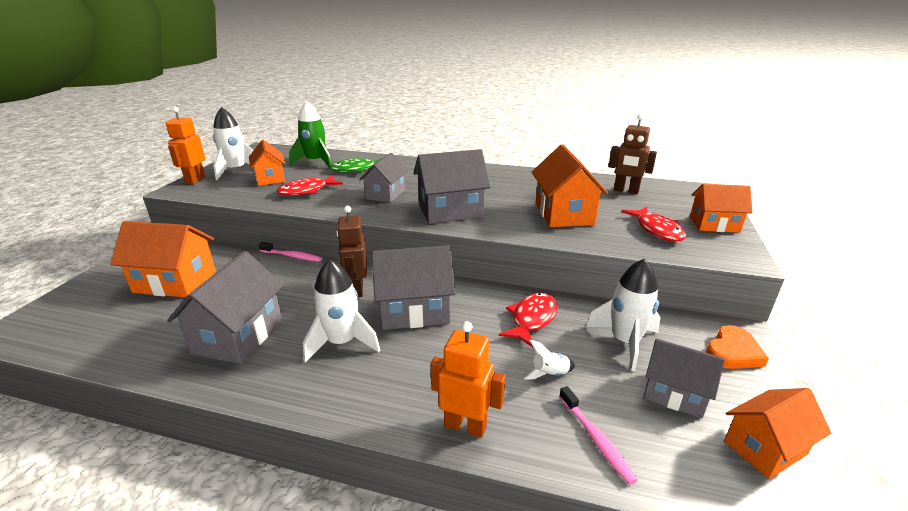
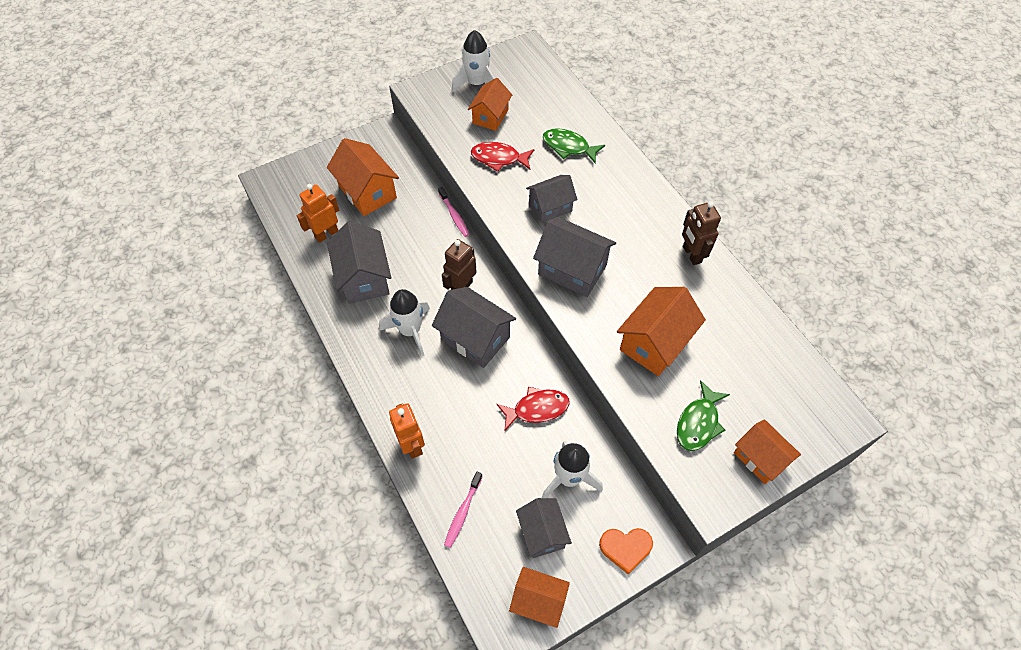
camera: 45 degrees right, 30 degrees up
(195, 180) = (437, 82): orange robot -> orange robot (326, 234)
(238, 336) = (364, 278): grey house -> grey house turned 75 degrees counterclockwise
(316, 162) = (548, 109): green rocket -> none
(550, 374) = (492, 456): white rocket -> none
(626, 191) = (760, 357): brown robot -> brown robot (691, 254)
(657, 230) = (698, 423): red fish -> green fish

